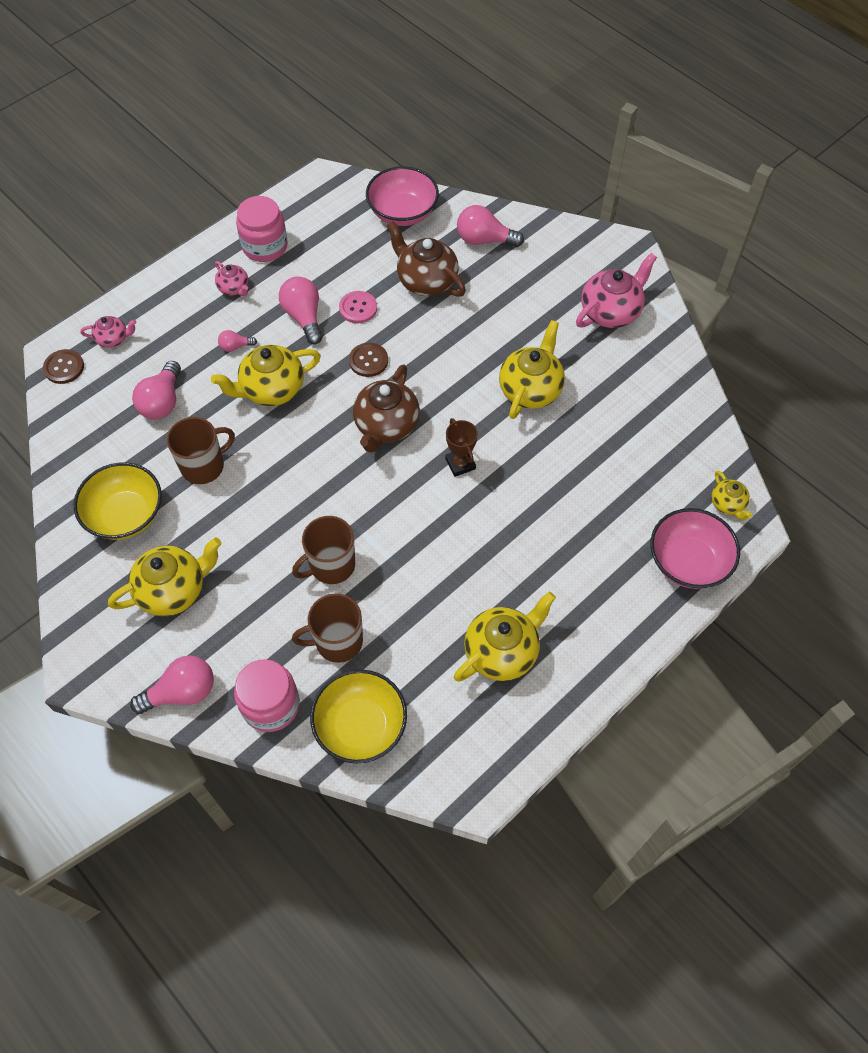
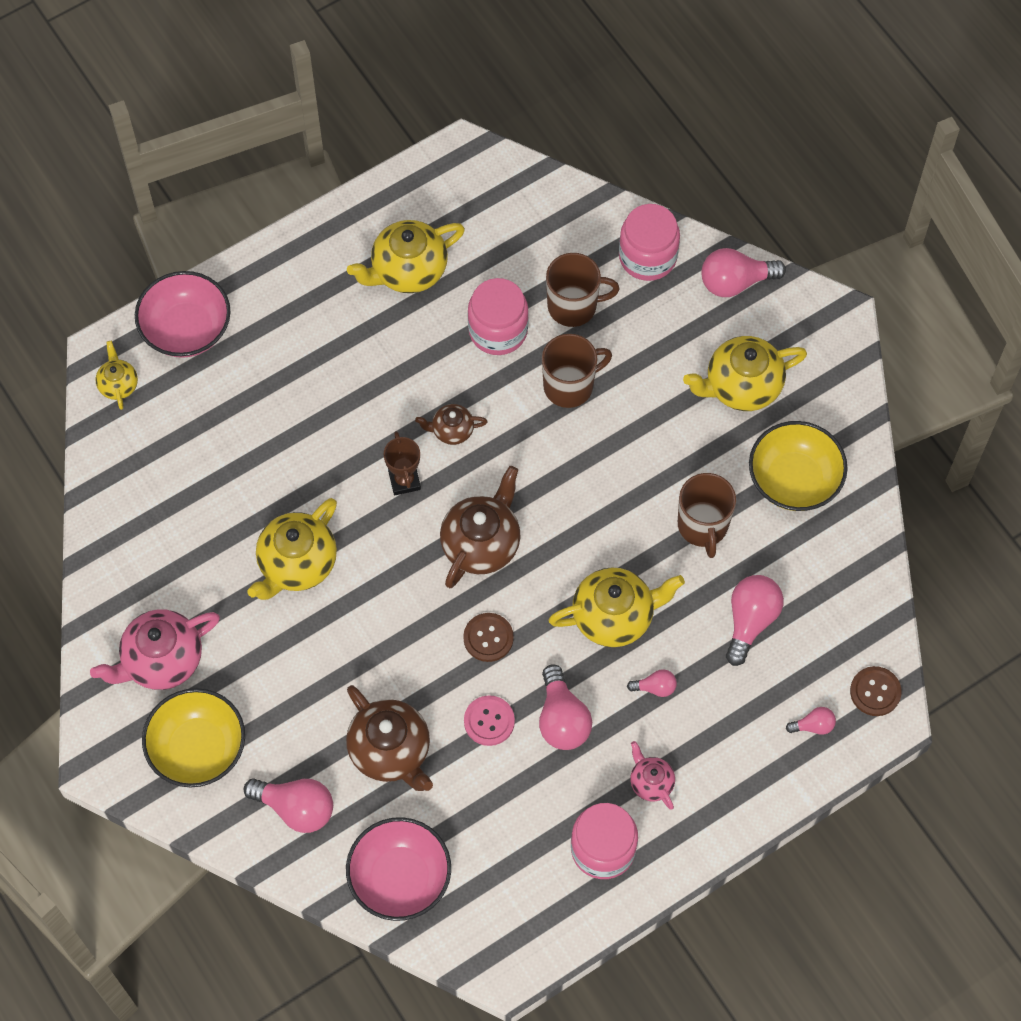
camera: 170 degrees left, 5 degrees up
(113, 339) = (813, 726): pink teapot -> pink light bulb
(204, 466) = (703, 526): brown mug -> brown mug turned 75 degrees counterclockwise
(360, 726) = (562, 224): yellow bowl -> yellow bowl (198, 748)
(405, 606) = (498, 330): none -> pink jar
(429, 510) = (452, 430): none -> brown teapot

